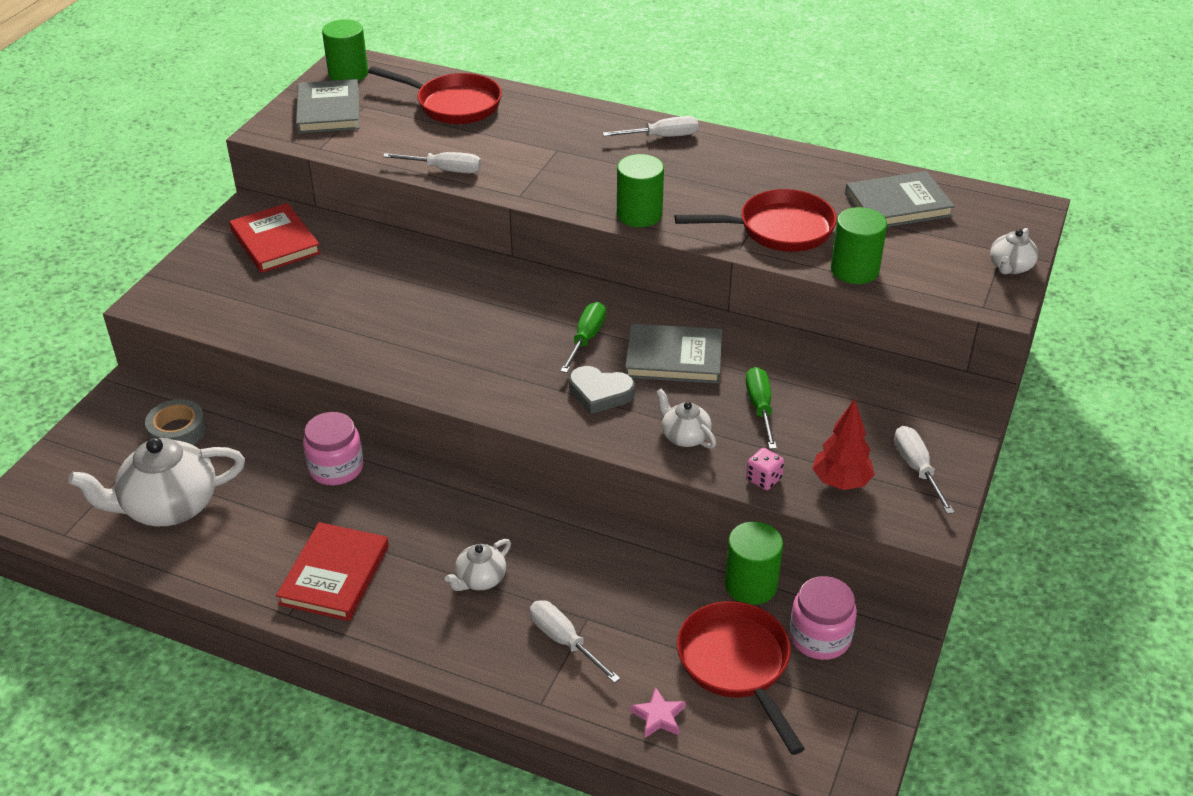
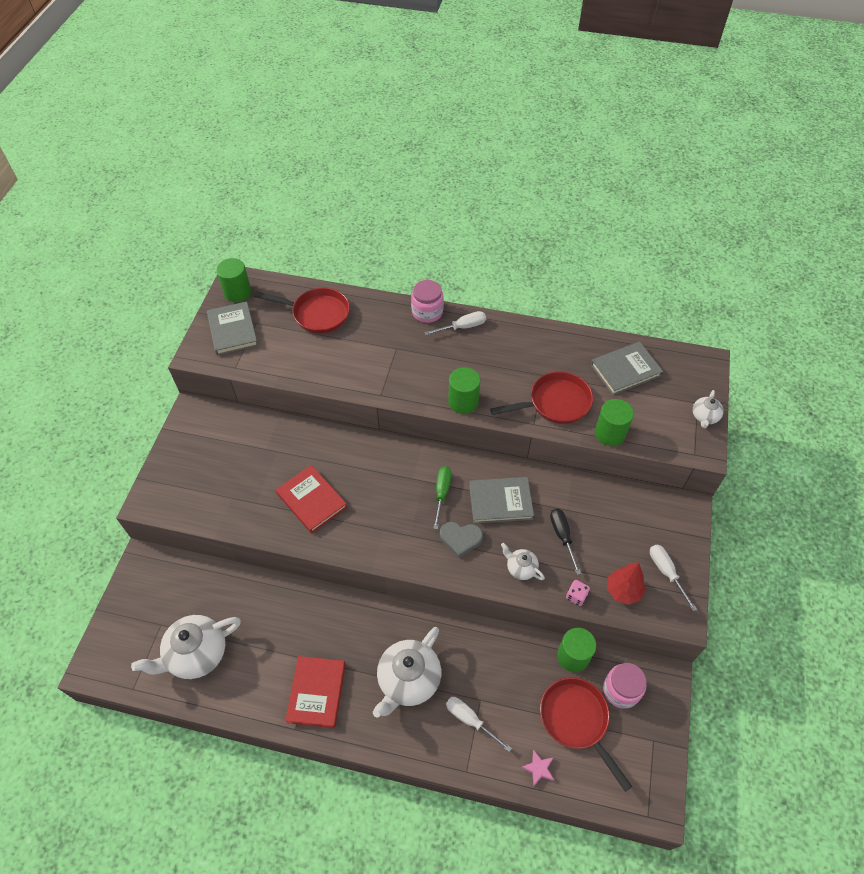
camera: 10 degrees left, 15 degrees up
(177, 431) = (185, 589): grey tape -> none
(275, 242) = (218, 436): red book -> red book (311, 500)
(336, 468) = (297, 604): pink jar -> pink jar (427, 312)
(445, 170) = (325, 377): white screwdriver -> none
(480, 579) = (408, 680): white teapot -> white teapot, size x1.99
(760, 408) = (562, 536): green screwdriver -> black screwdriver

